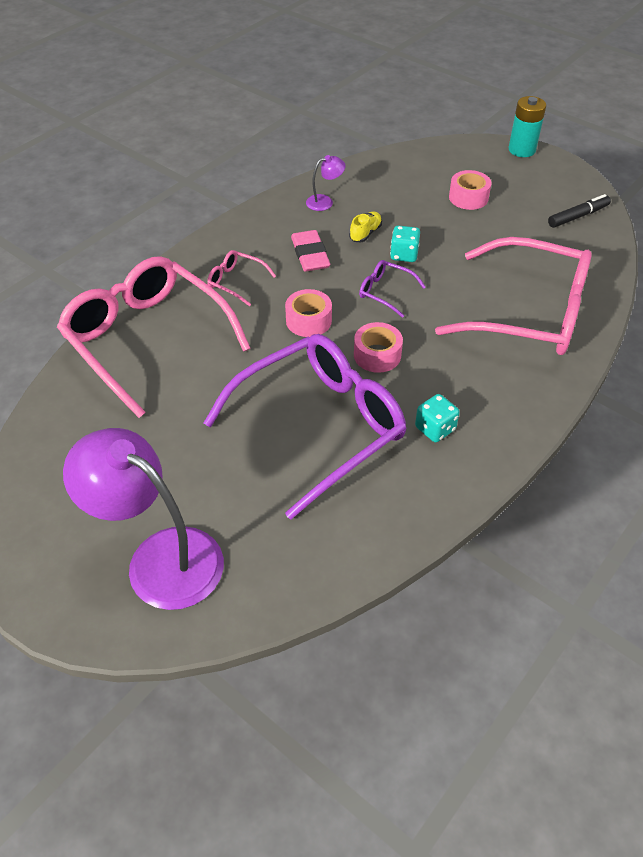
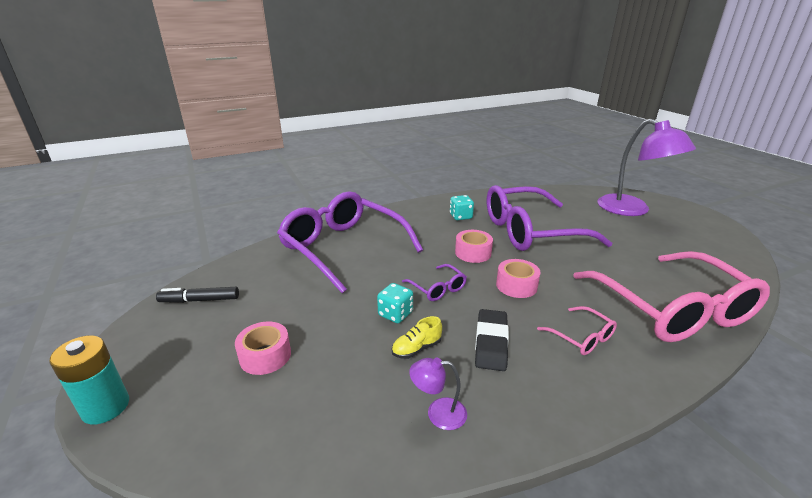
camera: 155 degrees left, 20 degrees down
(310, 255) = (491, 343): pink eraser -> black eraser
(528, 313) = (343, 248): pink glasses -> purple glasses

